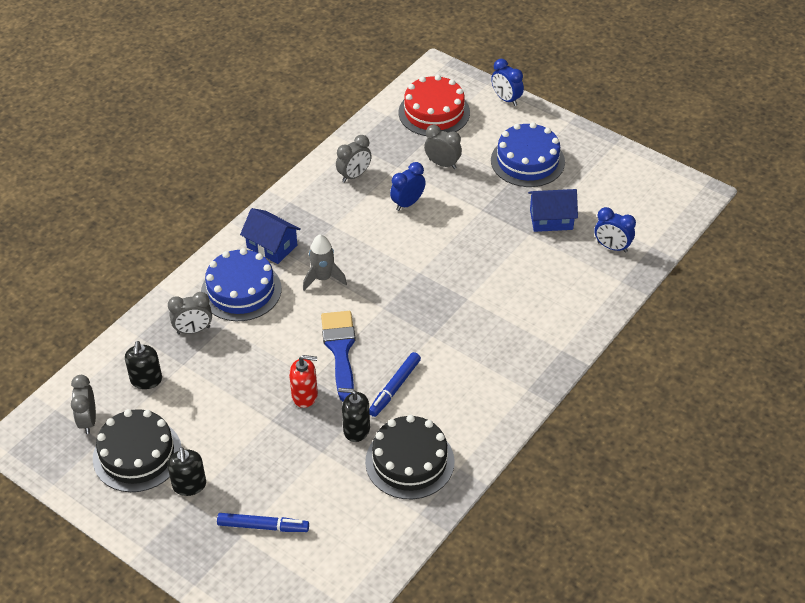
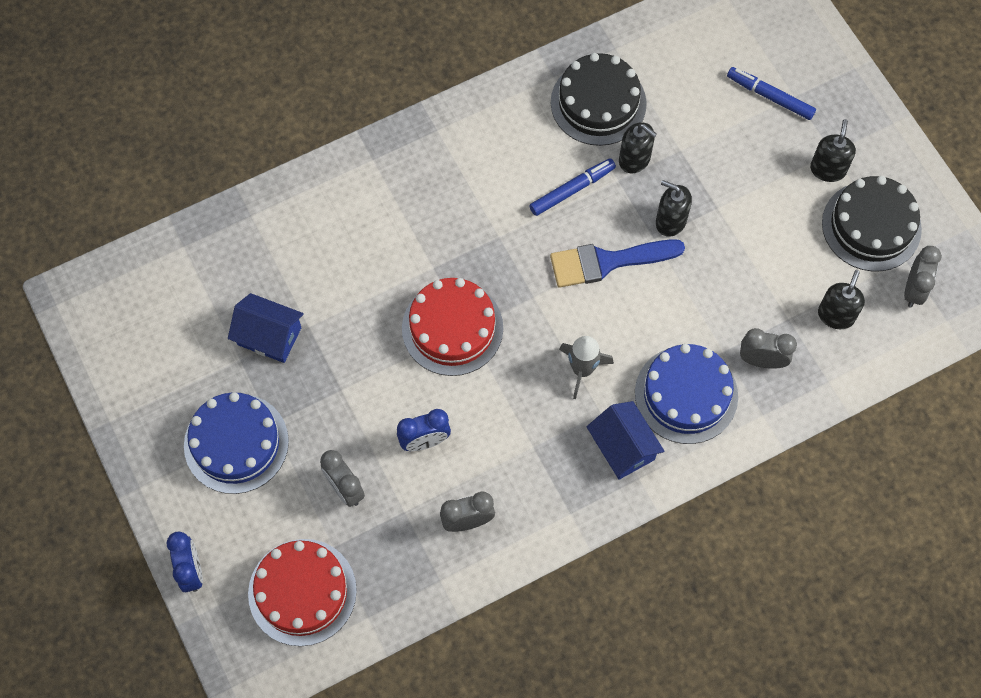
camera: 155 degrees left, 20 degrees up
(305, 395) = (670, 221): red soap dispenser -> black soap dispenser
(340, 350) = (607, 262): blue brush -> blue brush turned 60 degrees clockwise
(429, 269) = (452, 328): none -> red cake
(612, 247) = (227, 265): blue clock -> none

